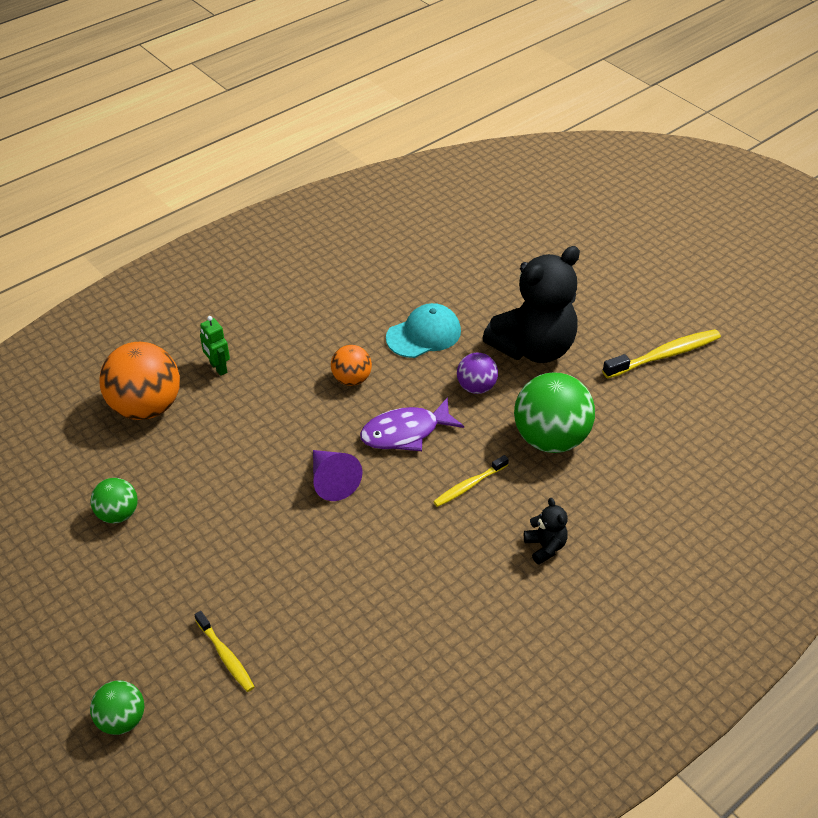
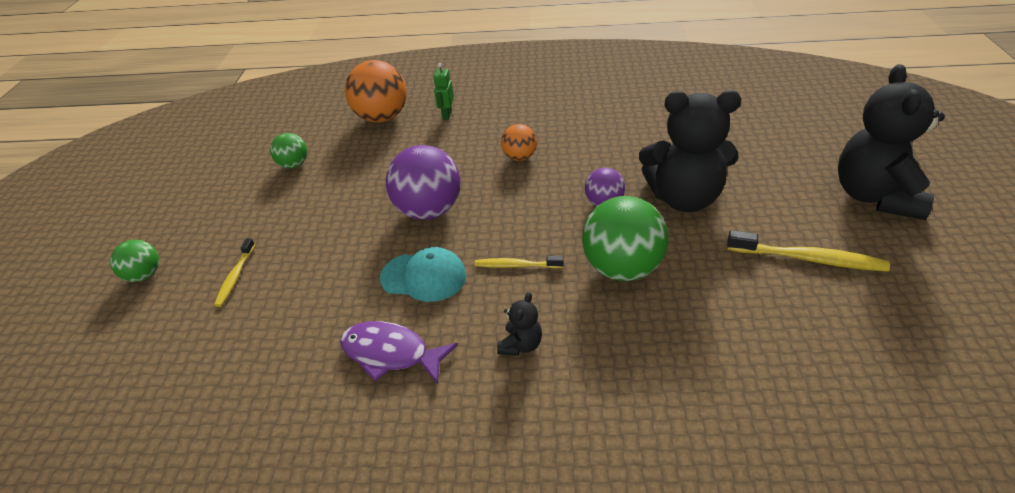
camera: 45 degrees right, 5 degrees down
(332, 481) = (428, 211): purple cone -> purple ball
(405, 432) = (514, 207): purple fish -> purple fish (391, 354)
(424, 334) = (605, 152): turquoise cap -> turquoise cap (424, 277)
(661, 275) = (875, 196): none -> black teddy bear

